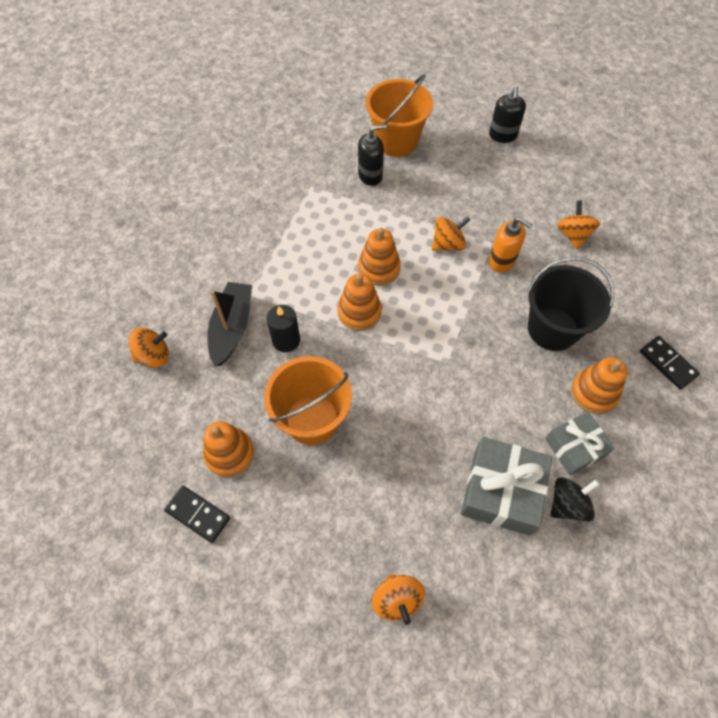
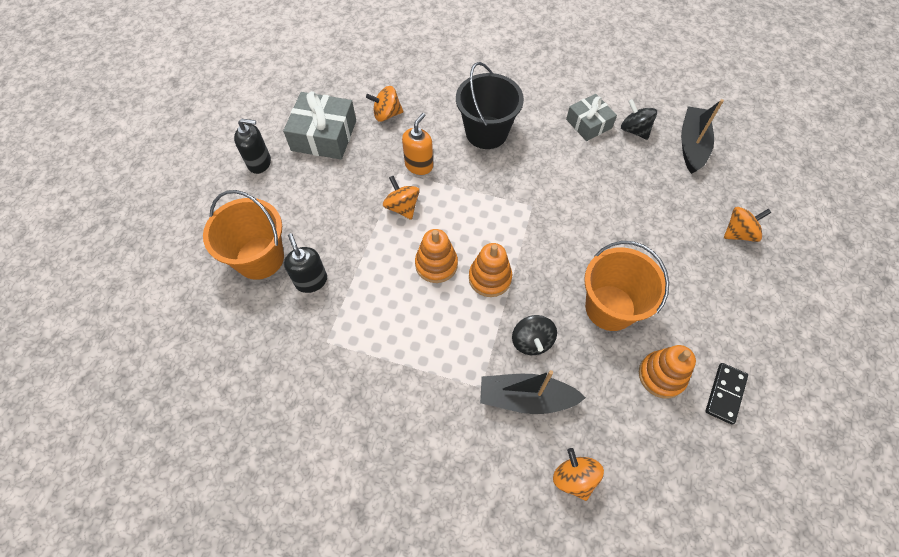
camera: 95 degrees left, 0 degrees up
(286, 340) = (531, 341): black candle -> black spinning top
(501, 491) = (636, 168): grey gift -> grey gift (324, 135)
(545, 579) = (692, 145): none -> black boat
(593, 393) = (540, 110): orange stacking toy -> none
(667, 363) = (507, 66): black domino -> none

